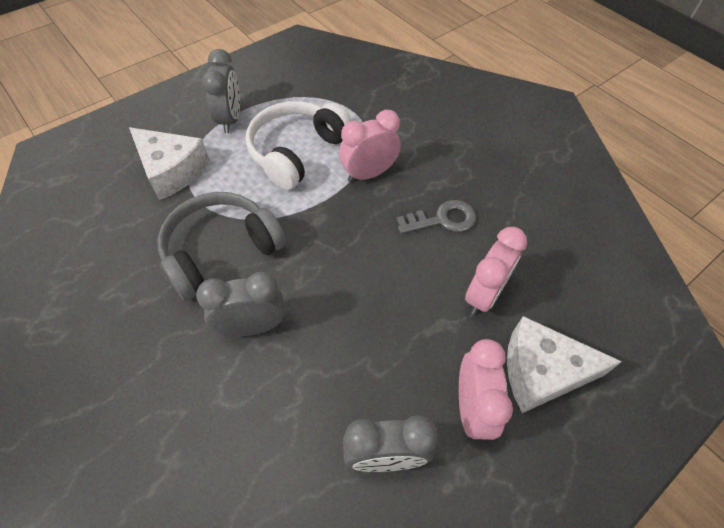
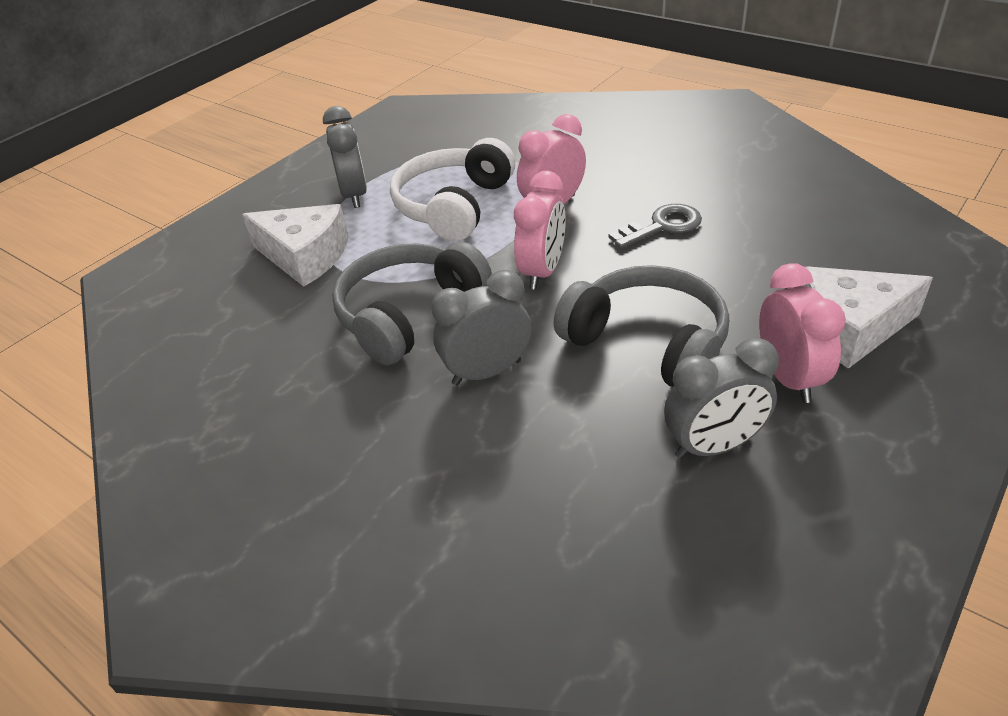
camera: 10 degrees left, 15 degrees down
(381, 336) = (648, 343): none -> grey headphones
(484, 295) = (747, 279): pink clock -> pink clock (542, 272)

